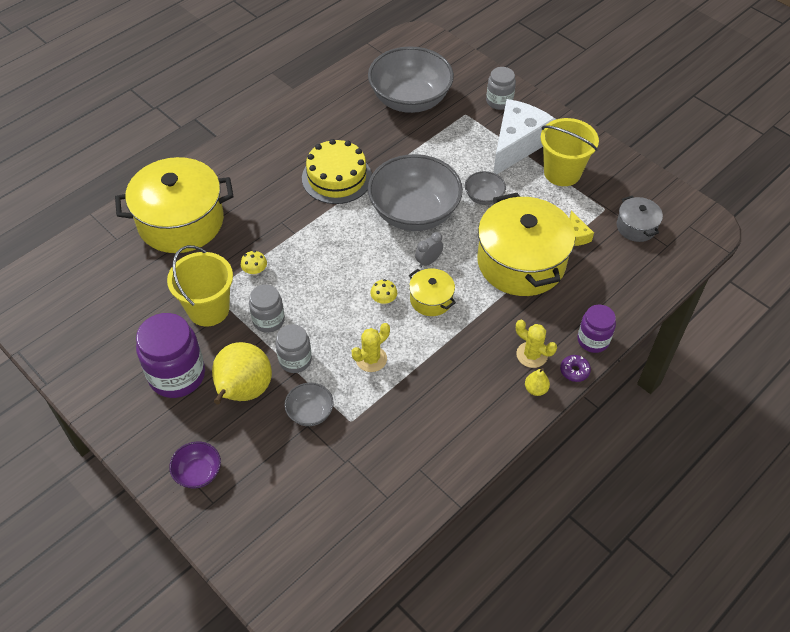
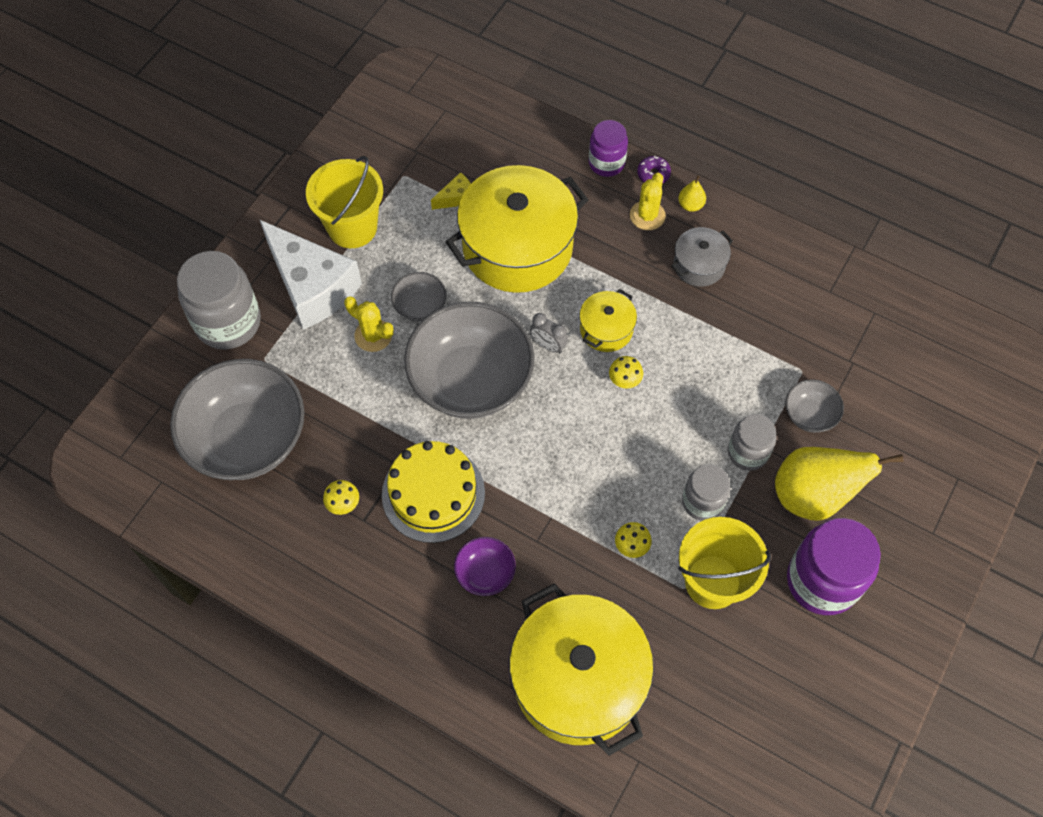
camera: 105 degrees left, 10 degrees up
(198, 473) = (932, 506): purple bowl -> purple bowl (485, 573)
(348, 135) = (343, 503): none -> yellow mushroom
(371, 359) = (714, 371): yellow cactus -> yellow cactus (373, 335)
(499, 101) = (228, 322): grey jar -> grey jar, size x1.70
(516, 145) = (312, 286): white cheese -> white cheese turned 150 degrees counterclockwise
(636, 227) = (425, 141): grey pot -> grey pot (699, 265)

